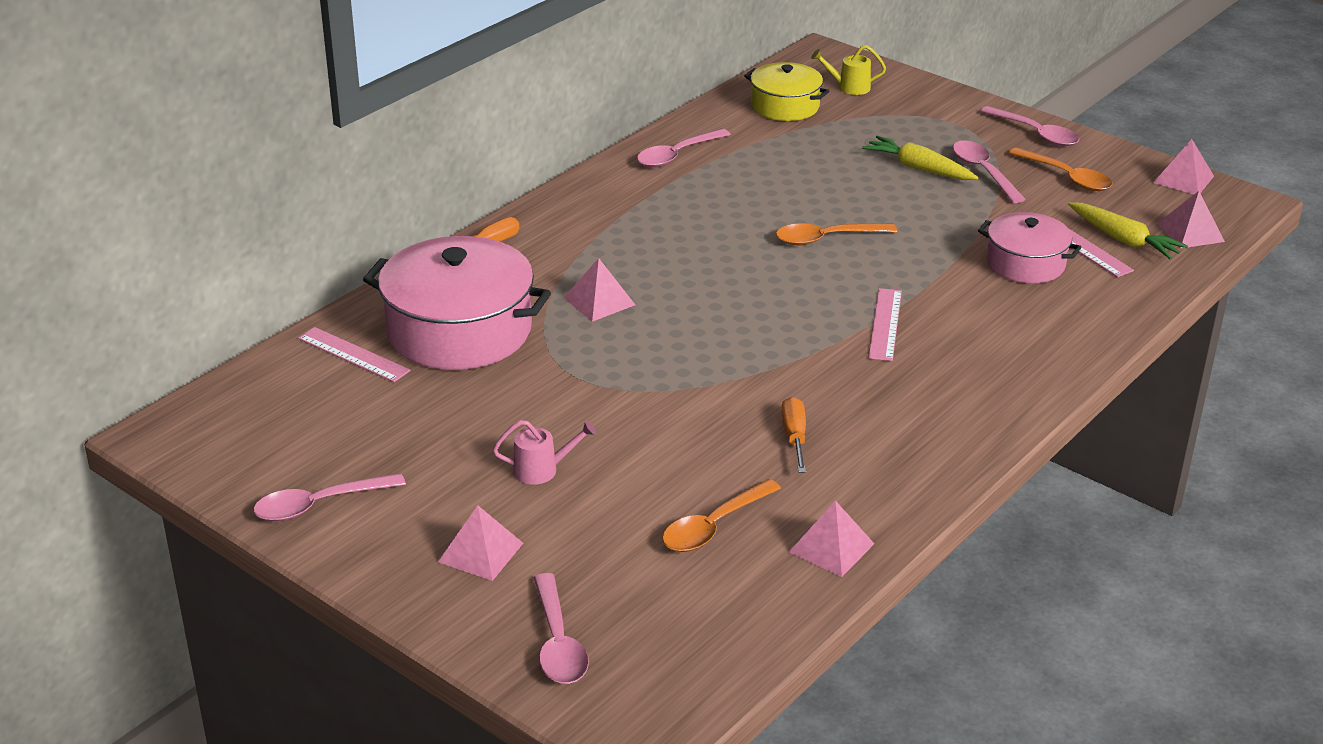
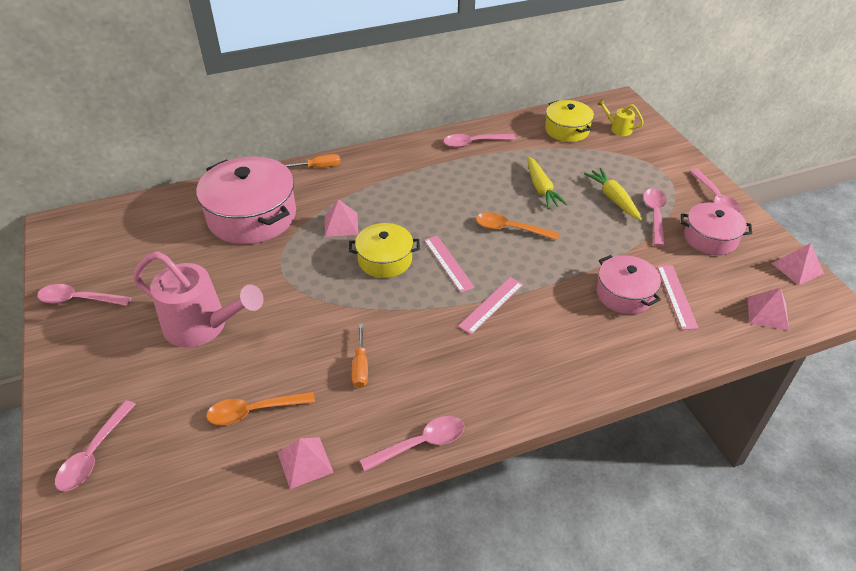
camera: 30 degrees right, 10 degrees up
(353, 354) = (188, 211): pink ruler -> pink ruler (448, 263)
(481, 552) = (119, 369): pink pyramid -> none
(542, 470) = (204, 326): pink watering can -> pink watering can, size x2.23
(703, 321) = (385, 260): none -> yellow pot
(794, 437) = (360, 366): orange screwdriver -> orange screwdriver turned 150 degrees clockwise
(944, 481) = (421, 443): none -> pink spoon
(1067, 177) = (710, 238): orange spoon -> pink pot
(1123, 240) = (711, 301): yellow carrot -> yellow carrot (541, 188)

